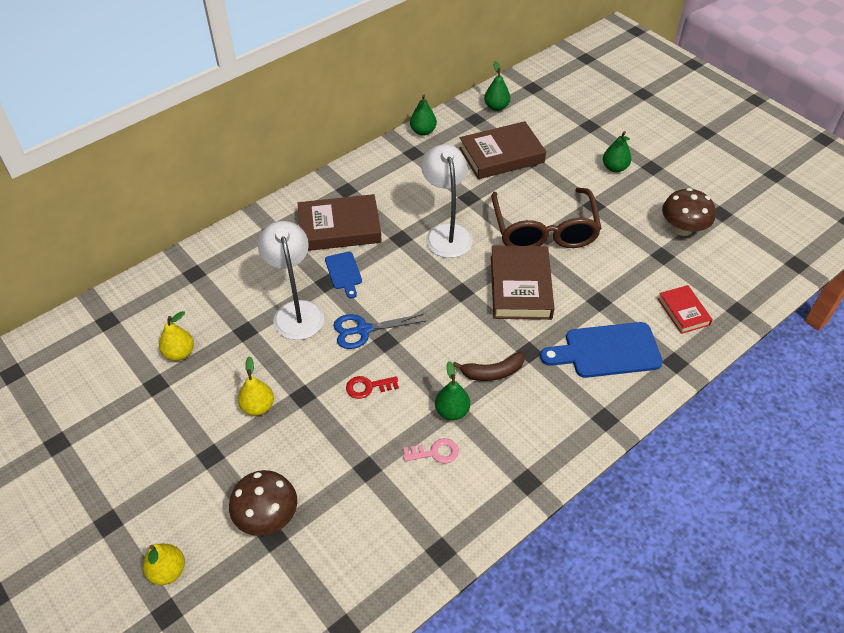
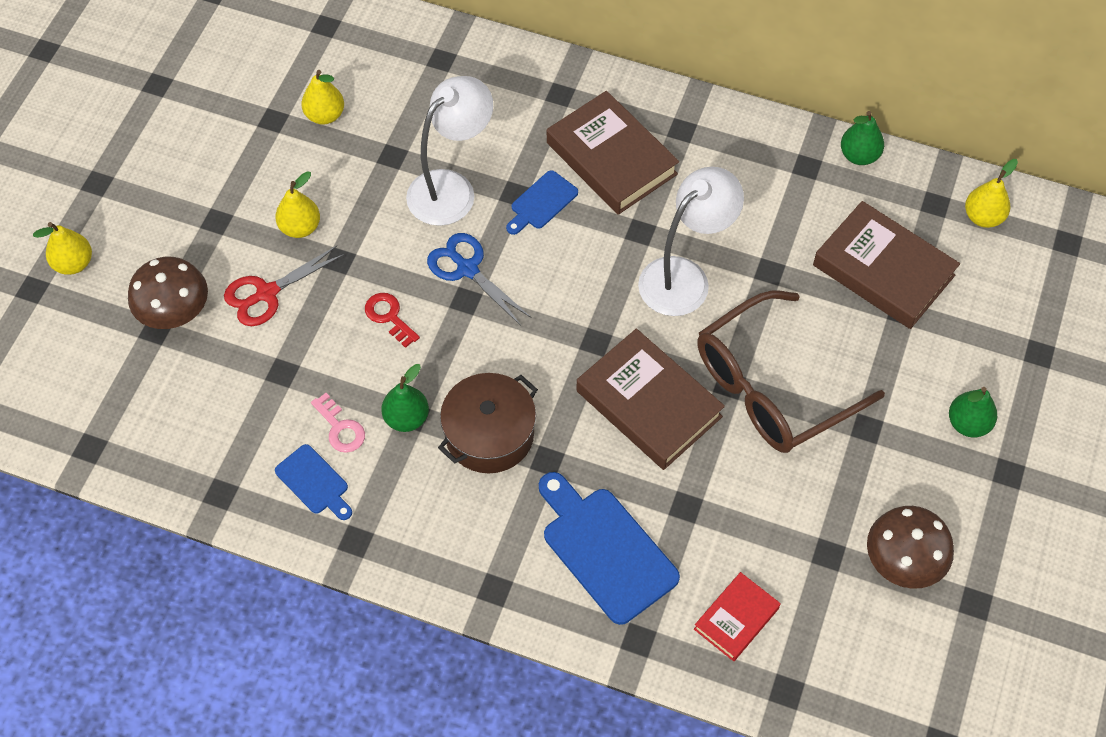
camera: 60 degrees right, 10 degrees up
(296, 450) = (267, 293): none -> red scissors
(467, 486) = (314, 482): none -> blue cutting board
(492, 372) = (489, 434): brown banana -> brown pot
(496, 107) = (983, 217): green pear -> yellow pear
(520, 287) = (648, 404): brown book -> brown book turned 75 degrees clockwise

